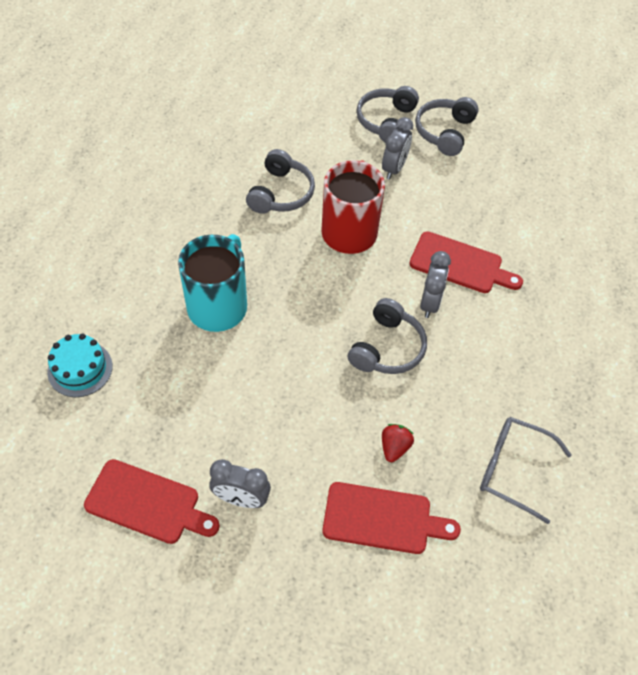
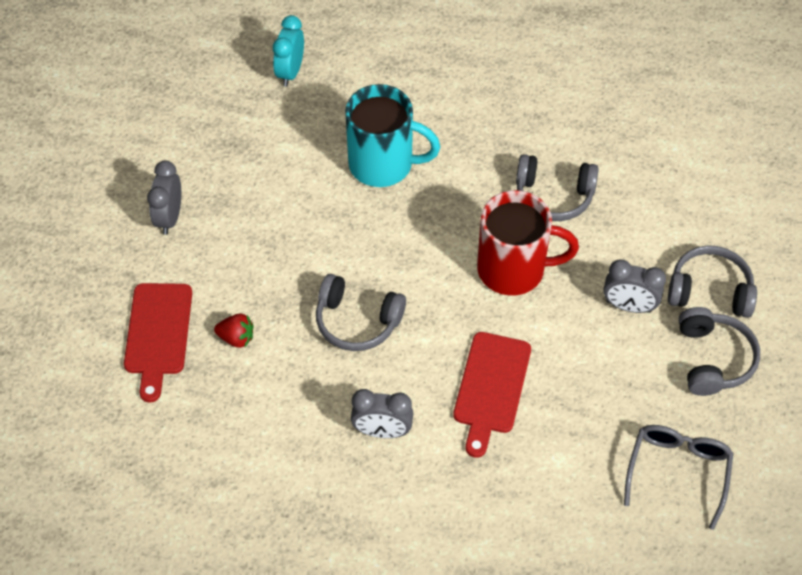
camera: 85 degrees right, 0 degrees up
(80, 369) = (290, 72): turquoise cake -> turquoise clock
(147, 503) = (160, 149): red cutting board -> none
(430, 303) = (427, 359): grey clock -> grey clock (382, 431)
(444, 132) = (713, 359): grey headphones -> grey headphones turned 75 degrees clockwise
(512, 469) = (223, 450): grey glasses -> grey glasses (678, 471)

